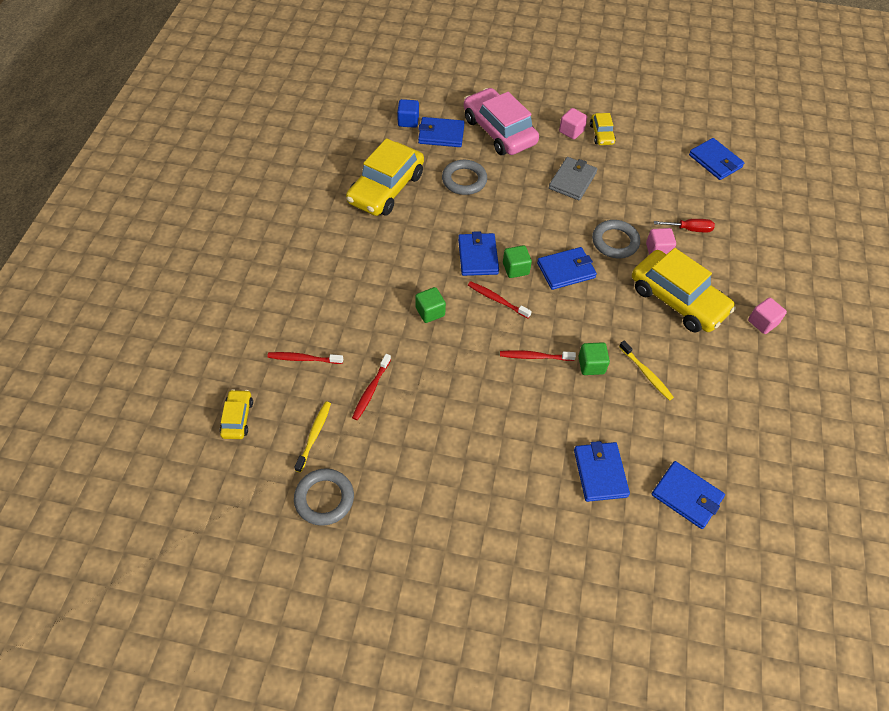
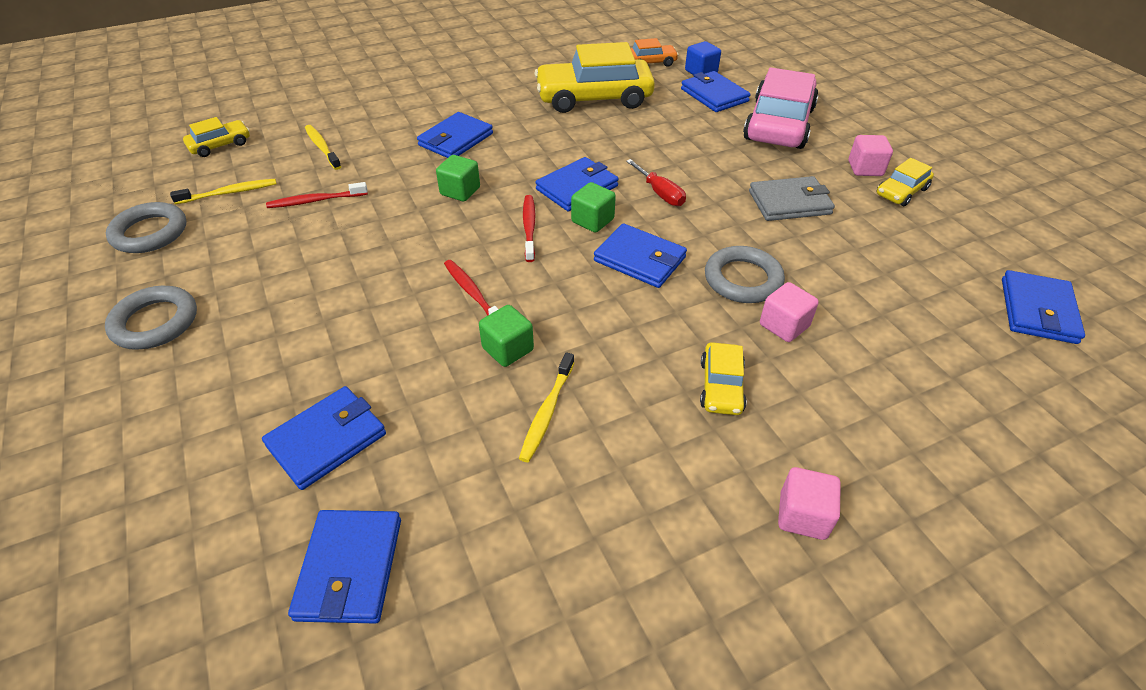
camera: 55 degrees right, 10 degrees down
(303, 359) = (322, 147): red toothbrush -> yellow toothbrush
(366, 283) = (455, 139): none -> blue wallet
(370, 135) = (650, 62): none -> orange car
(464, 180) = (673, 134): grey ring -> grey ring (155, 322)
(678, 299) = (721, 386): yellow car -> yellow car, size x0.48
(689, 229) = (868, 340): red screwdriver -> red screwdriver (660, 193)

